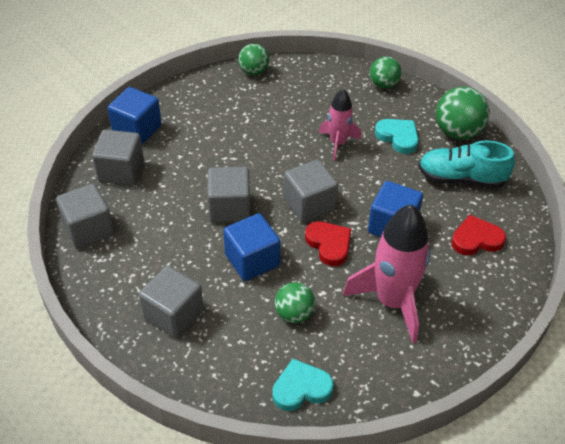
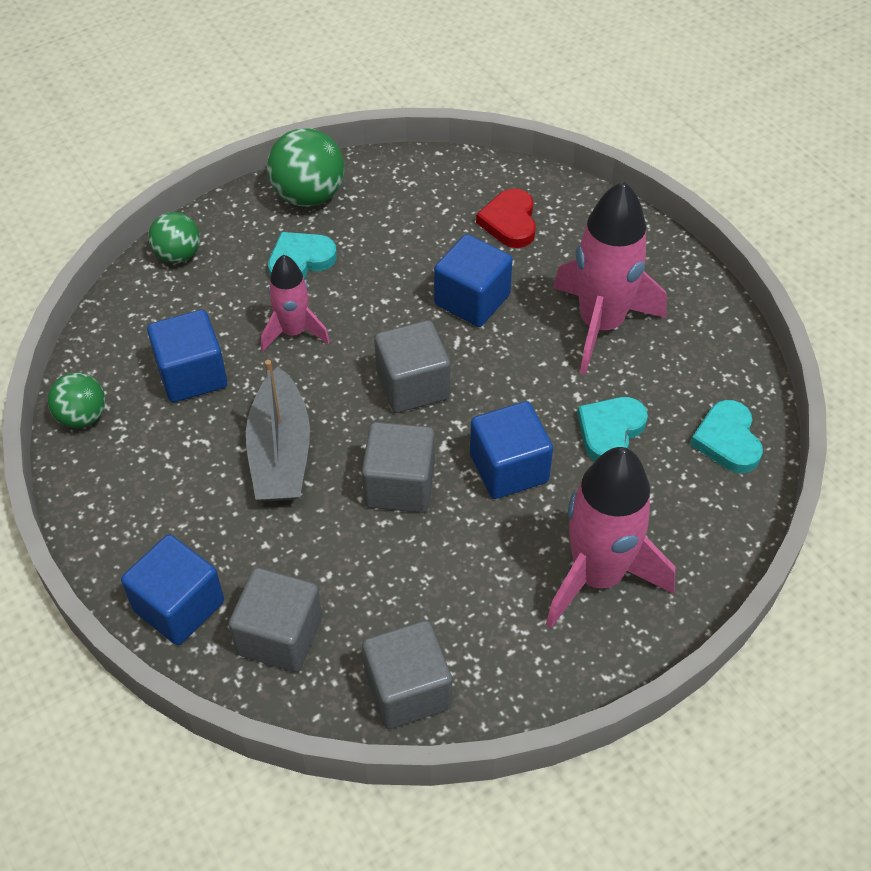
camera: 80 degrees left, 5 degrees up
(173, 314) = (597, 576): grey cube -> pink rocket
(244, 152) = (280, 452): none -> grey boat
(293, 107) = (192, 375): none -> blue cube
(294, 314) = (610, 431): green ball -> turquoise heart
(329, 244) = (493, 374): red heart -> none
(461, 178) = (399, 212): turquoise shoe -> none

